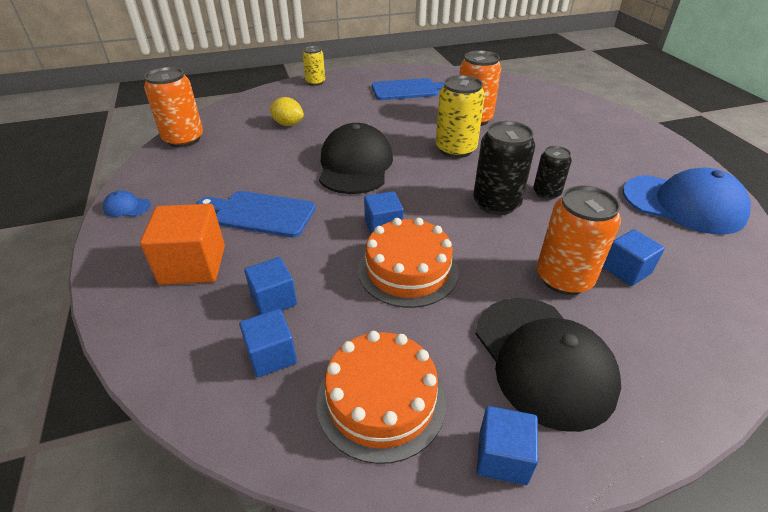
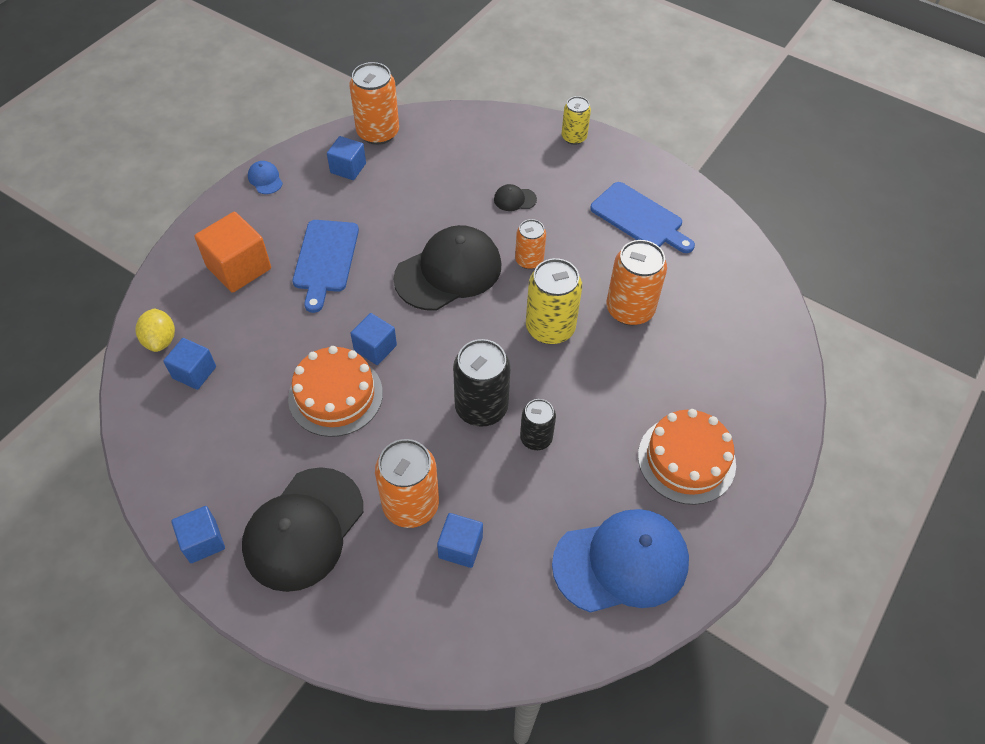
camera: 50 degrees right, 15 degrees up
(260, 213) = (325, 260): blue cutting board -> blue cutting board turned 150 degrees counterclockwise
(273, 299) = (242, 337): blue cube -> blue cube (348, 168)
(288, 124) = (471, 178): yellow lemon -> yellow lemon (160, 340)
(331, 118) = (514, 199): none -> black cap
(381, 400) = (201, 453): orange cake -> orange cake (686, 459)
(389, 133) = (529, 260): none -> orange can
(683, 204) = (621, 562): blue cap -> blue cap turned 90 degrees counterclockwise

